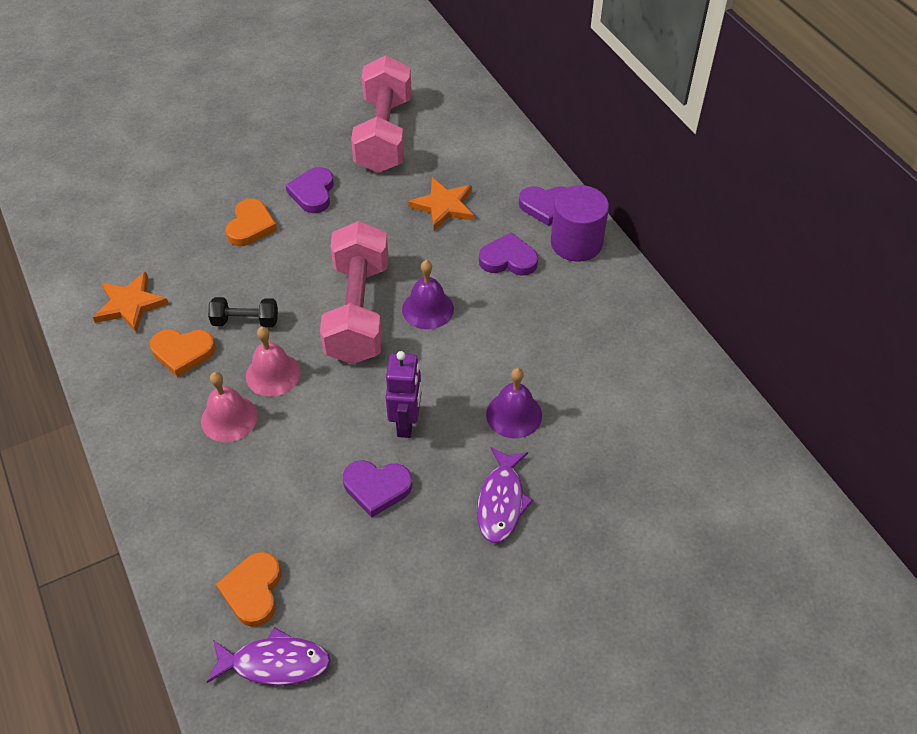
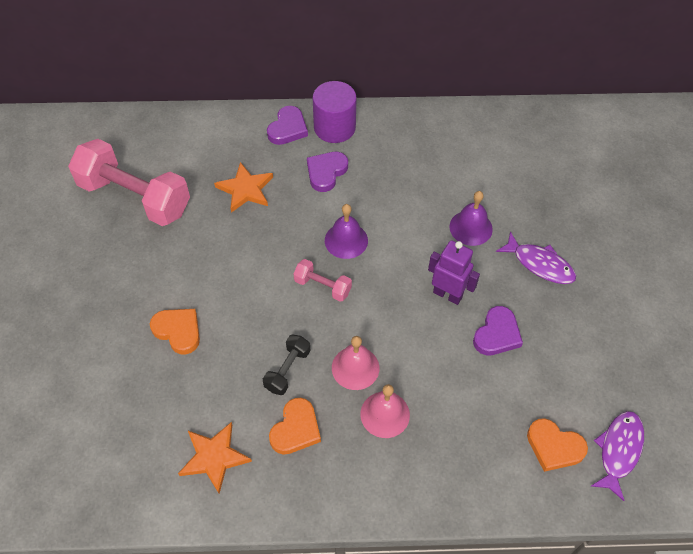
camera: 65 degrees left, 5 degrees up
(313, 193) = (169, 272): purple heart -> none
(358, 311) = (322, 286): pink dumbbell -> pink dumbbell, size x0.46

